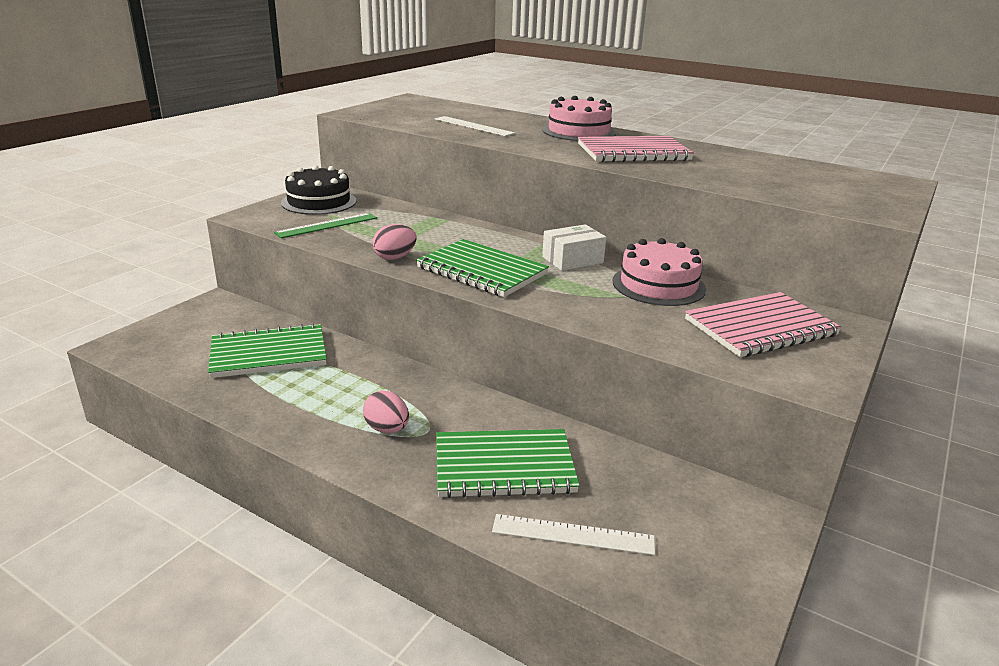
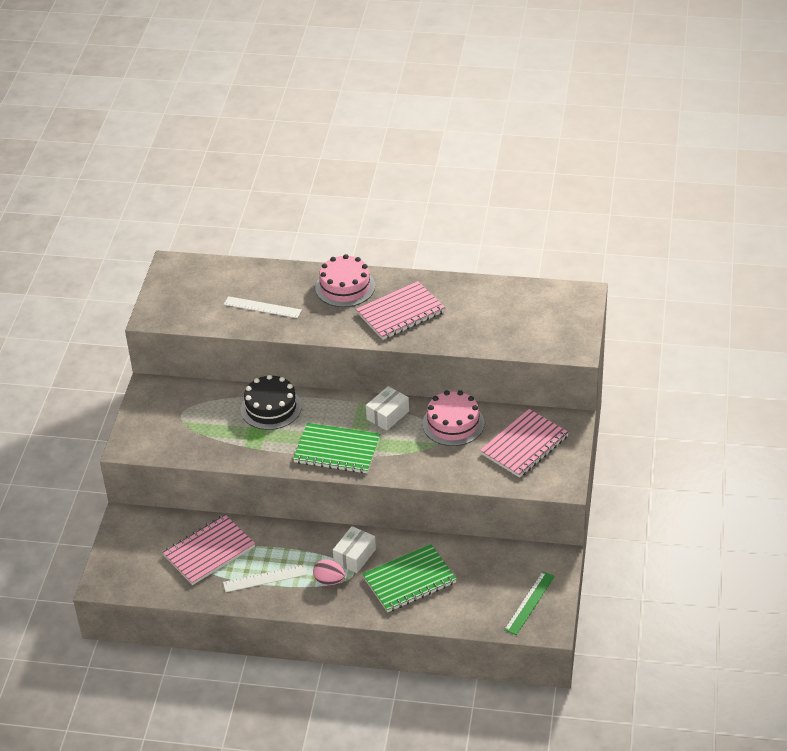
camera: 20 degrees left, 15 degrees up
(269, 354) = (209, 551): green notebook -> pink notebook
(319, 202) = (161, 407): black cake -> black cake (271, 408)
(327, 225) = (194, 436): green ruler -> green ruler (529, 602)
(395, 257) = (271, 457): pink egg -> none
(445, 413) = (354, 556): none -> white box
(573, 534) = (464, 607): white ruler -> white ruler (265, 578)

